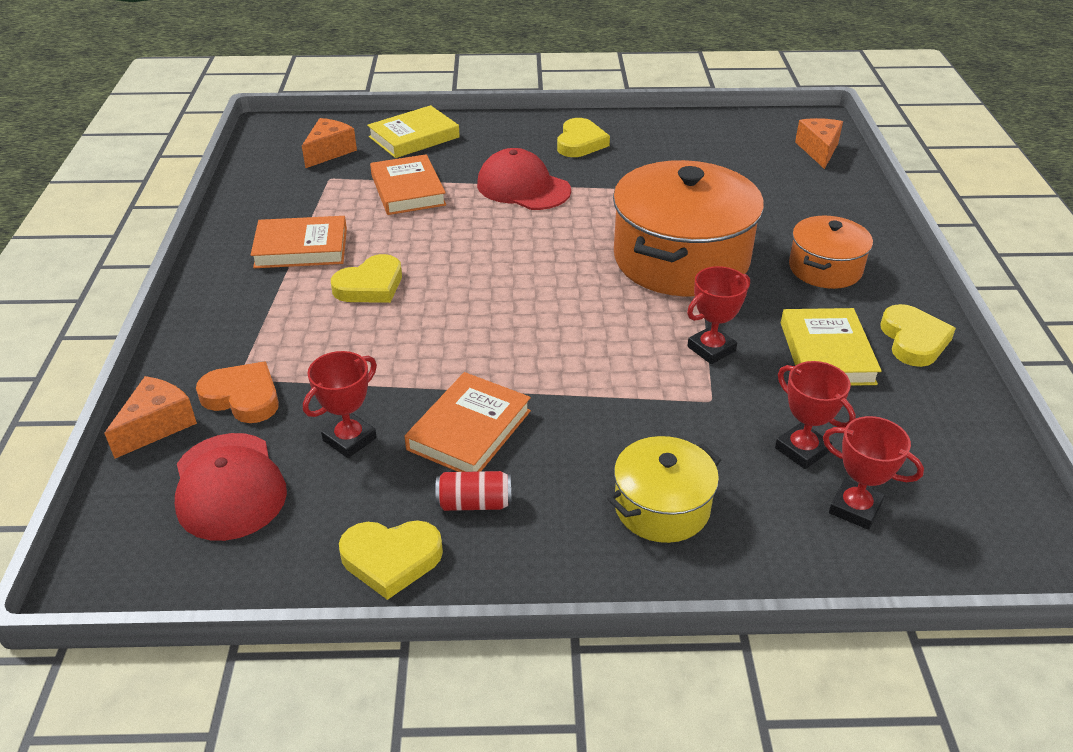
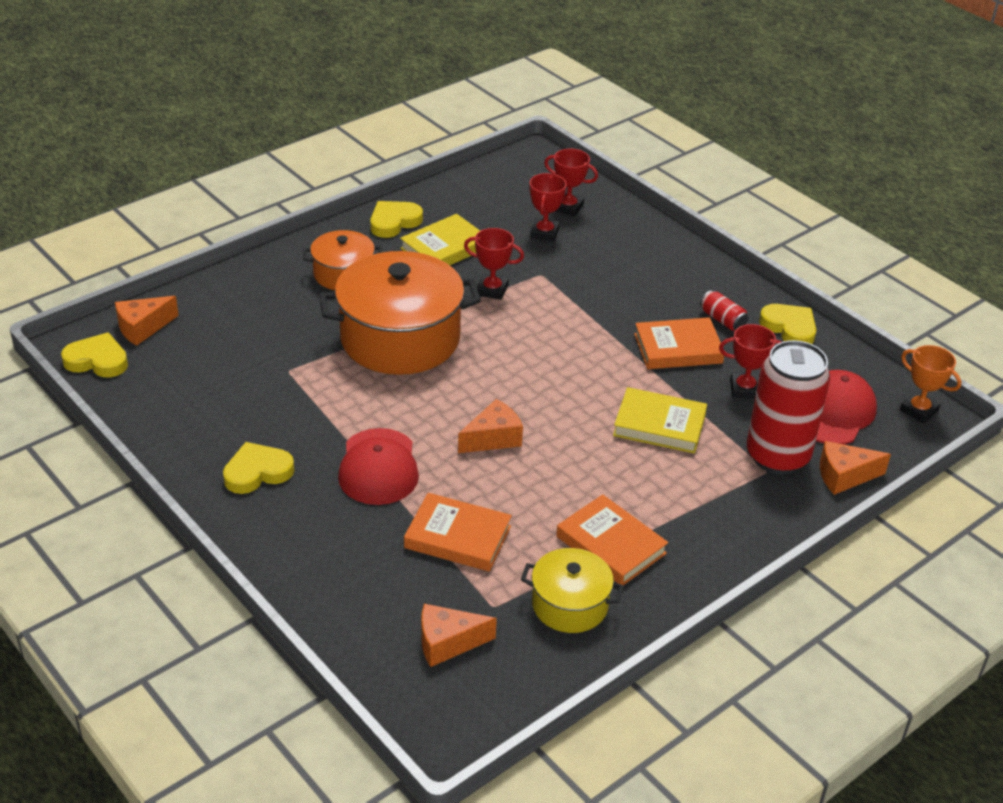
camera: 130 degrees left, 0 degrees up
(128, 568) = (919, 410): none -> orange trophy
(243, 397) = (777, 456): orange heart -> red can
(370, 286) = (608, 472): yellow heart -> yellow heart (97, 360)
(408, 190) = (457, 537): orange book -> orange book turned 75 degrees clockwise
(414, 137) = (355, 597): yellow book -> yellow book (659, 425)
(487, 249) = (493, 438): none -> orange cheese
(662, 507) = (643, 261): yellow pot -> yellow pot (570, 605)
(855, 508) = (568, 207): red trophy -> red trophy turned 60 degrees counterclockwise

